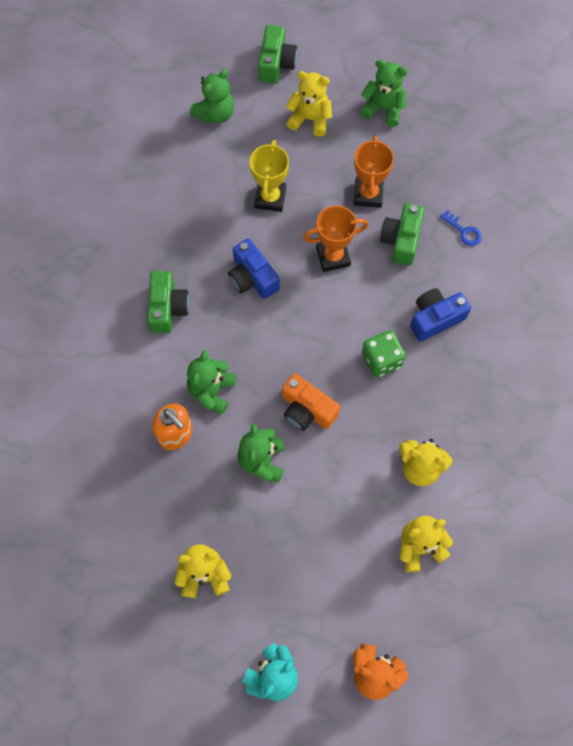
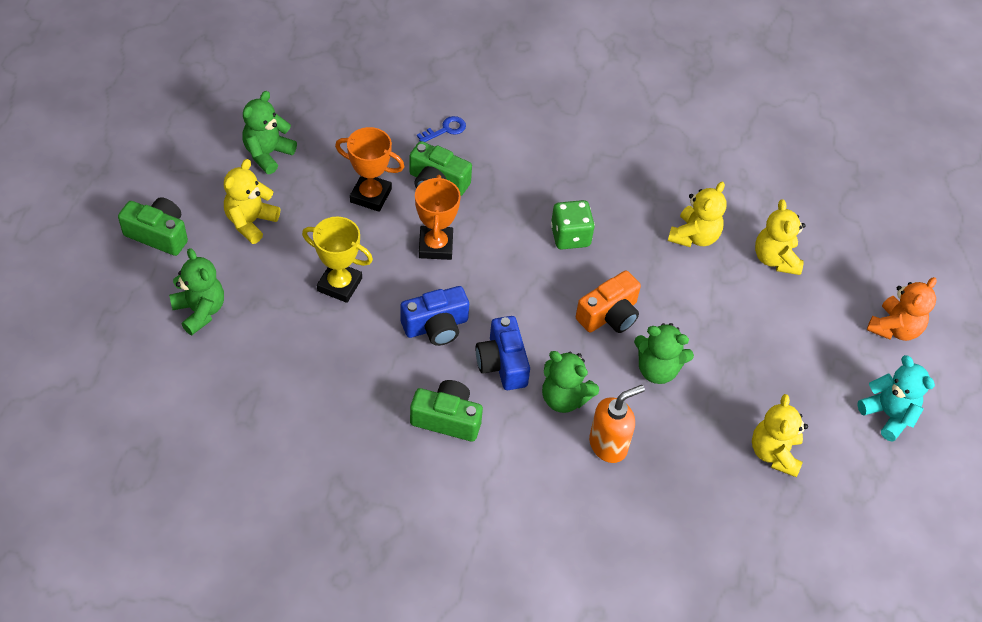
camera: 80 degrees left, 15 degrees down
(435, 318) = (537, 180): blue camera -> blue camera (502, 363)

